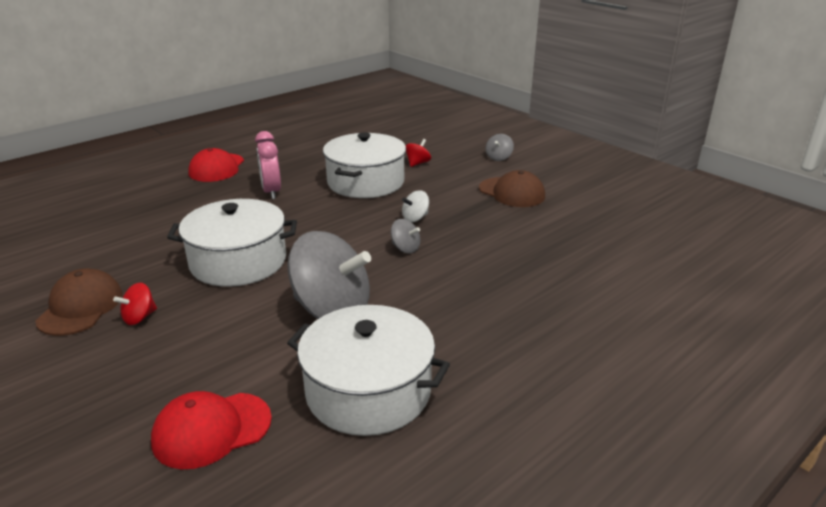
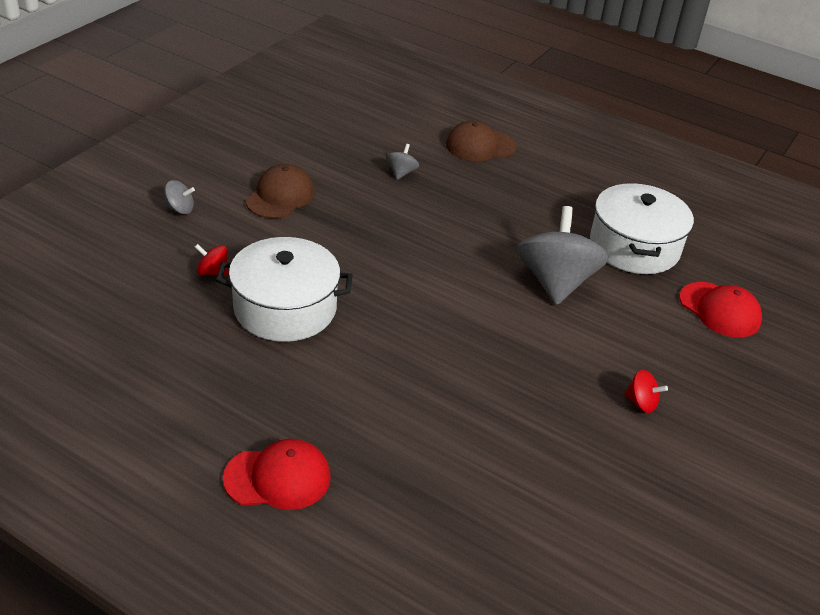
camera: 110 degrees left, 10 degrees up
(80, 307) = (655, 456): brown cap -> brown cap (480, 146)
(238, 261) = (515, 366): white pot -> none
(271, 192) = (340, 389): pink clock -> none
(405, 248) = (433, 255): grey spinning top -> grey spinning top (401, 173)
(415, 218) = (366, 256): white spinning top -> none

